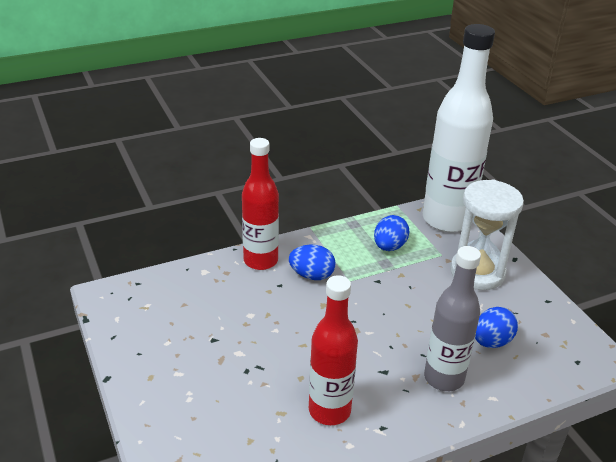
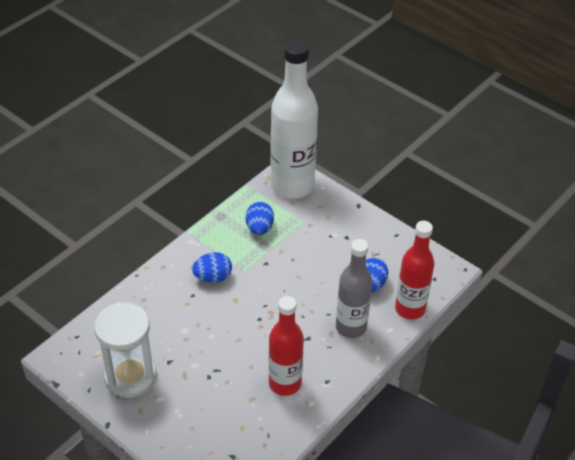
camera: 25 degrees left, 10 degrees up
(260, 261) = (165, 278): red bottle -> red bottle (410, 309)
(477, 272) = (336, 228): white hourglass -> white hourglass (130, 376)

